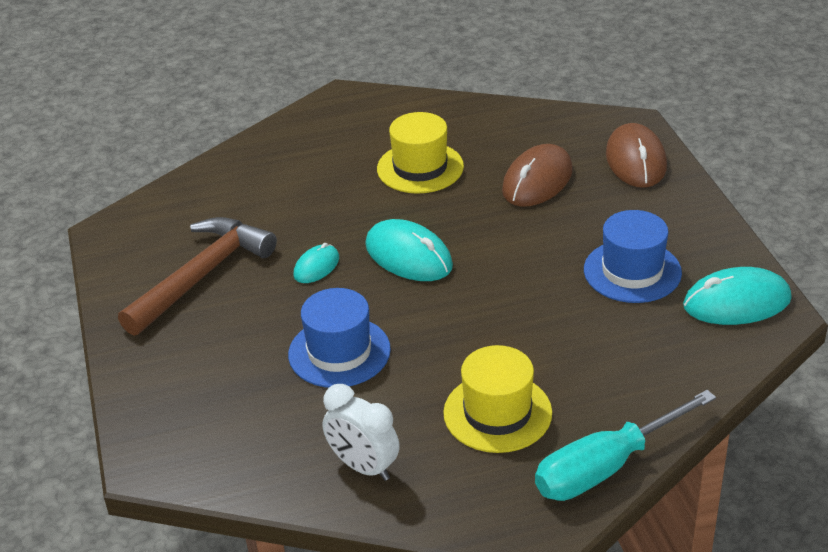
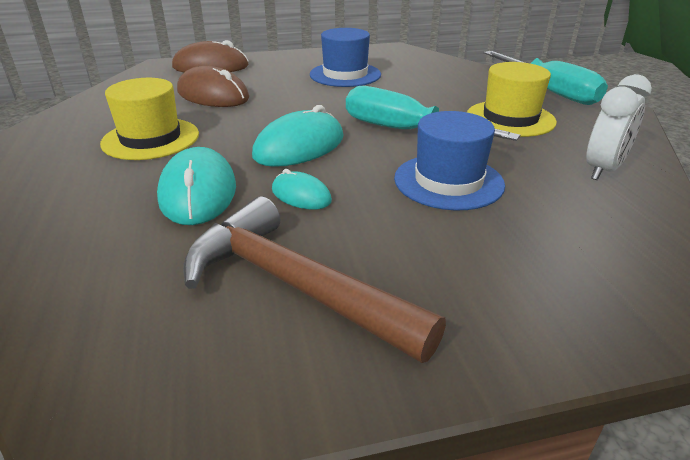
camera: 90 degrees left, 5 degrees down
(451, 325) = (405, 131): none -> turquoise screwdriver
(736, 302) = (382, 55): turquoise mouse -> turquoise mouse (198, 192)

